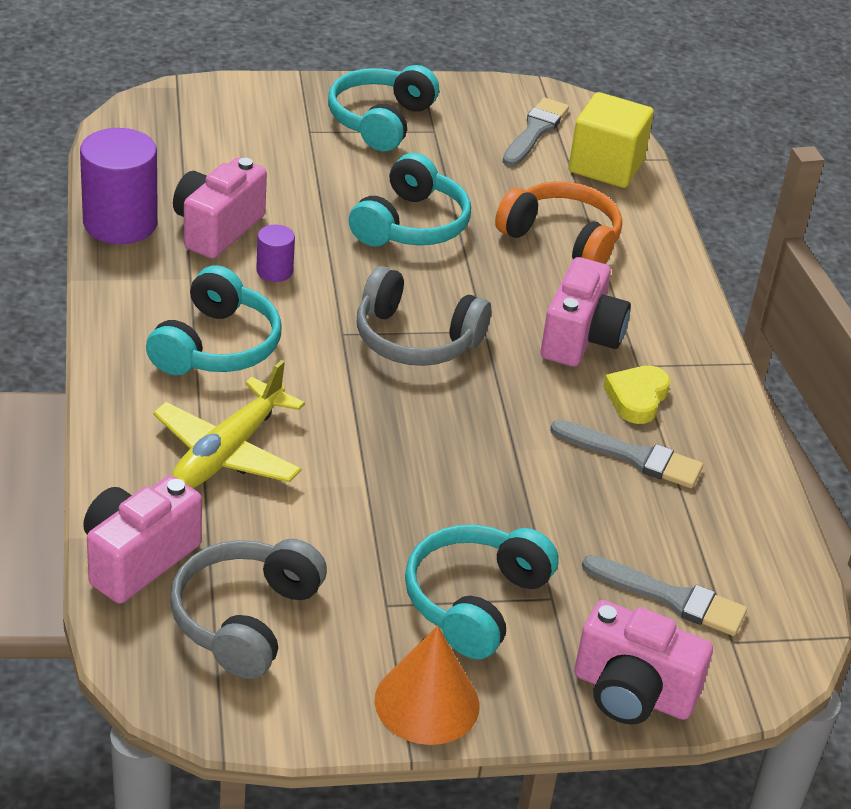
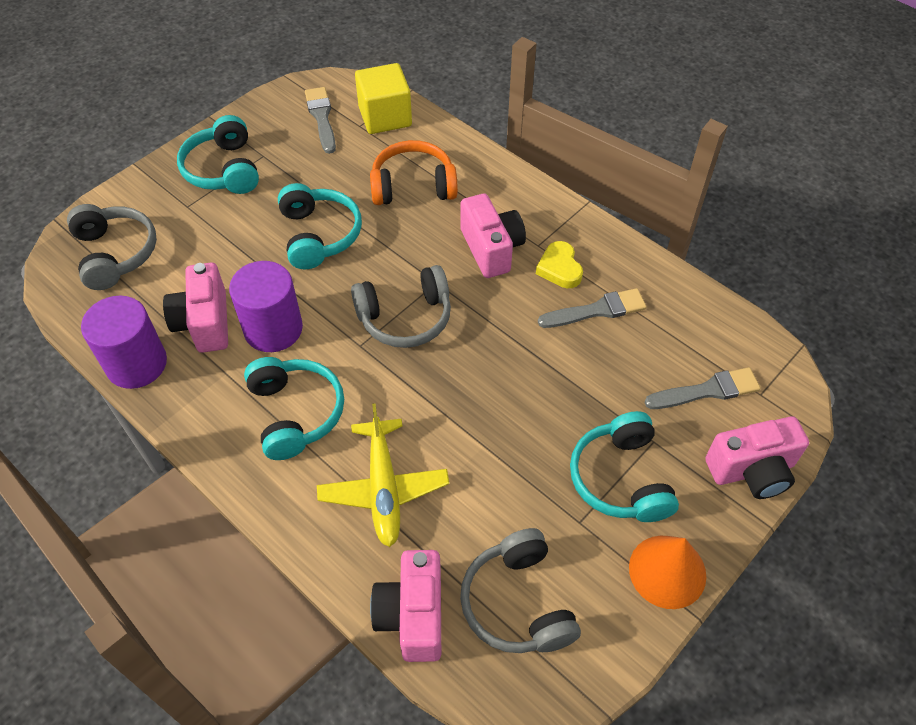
camera: 35 degrees left, 15 degrees up
(199, 131) = (115, 254): none -> grey headphones
(274, 271) = (273, 329): purple cylinder -> purple cylinder, size x2.05

